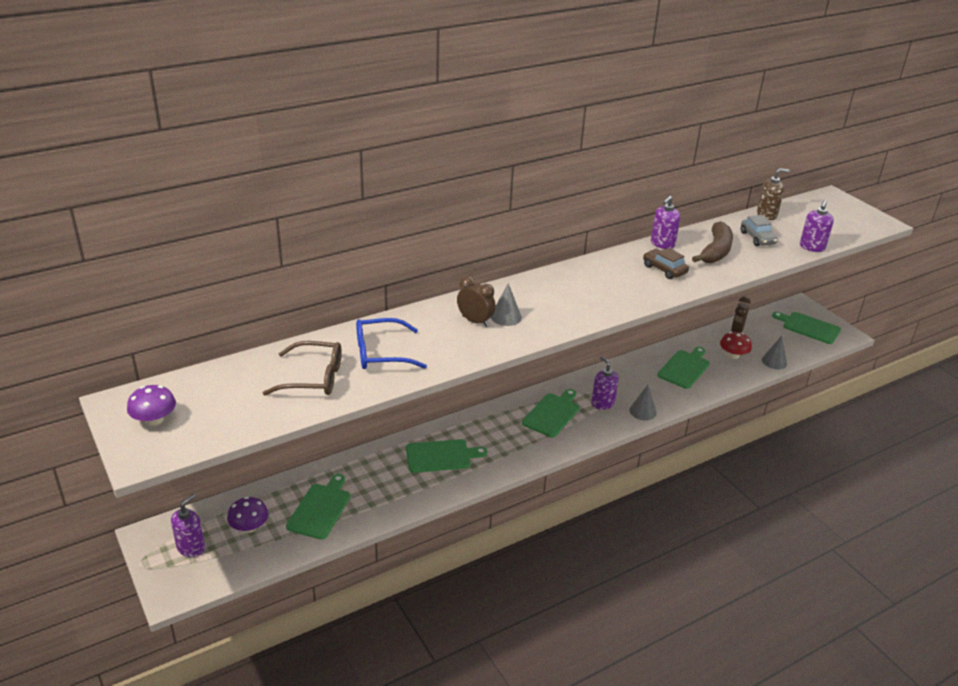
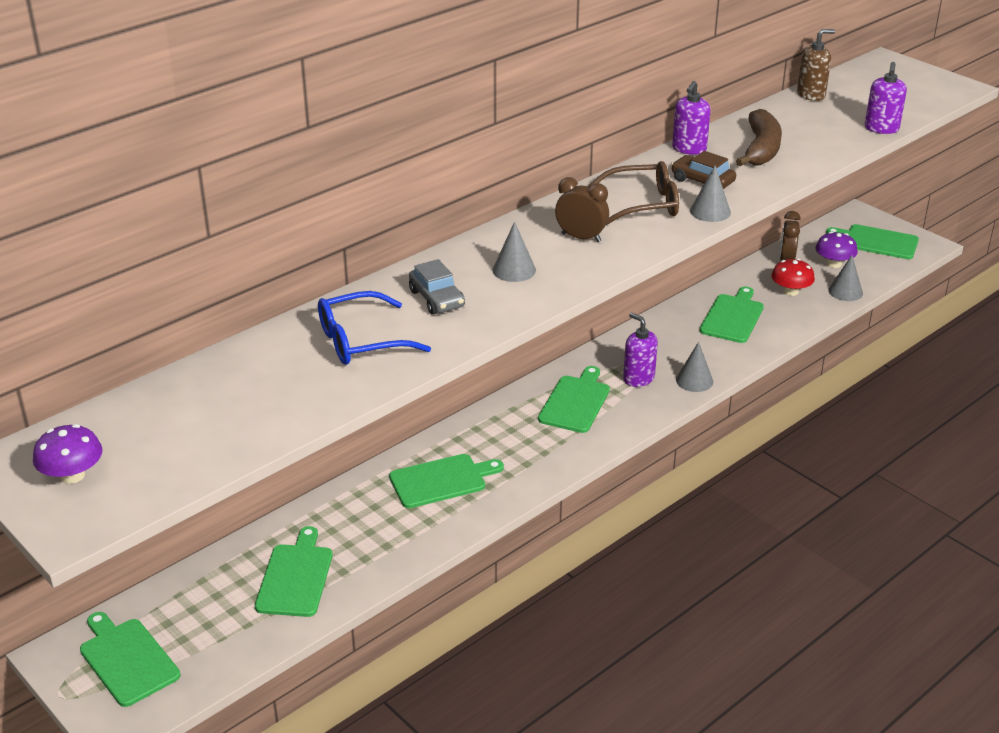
camera: 10 degrees left, 0 degrees up
(191, 548) = (127, 659): purple soap dispenser -> green cutting board
(249, 527) = (202, 617): purple mushroom -> purple mushroom (834, 263)
(314, 378) = (279, 386): brown glasses -> brown glasses (643, 204)
(475, 321) = (475, 282): brown clock -> brown clock (581, 238)
(662, 293) = (710, 211): none -> grey cone
(757, 238) = (809, 126): grey car -> grey car (437, 299)

